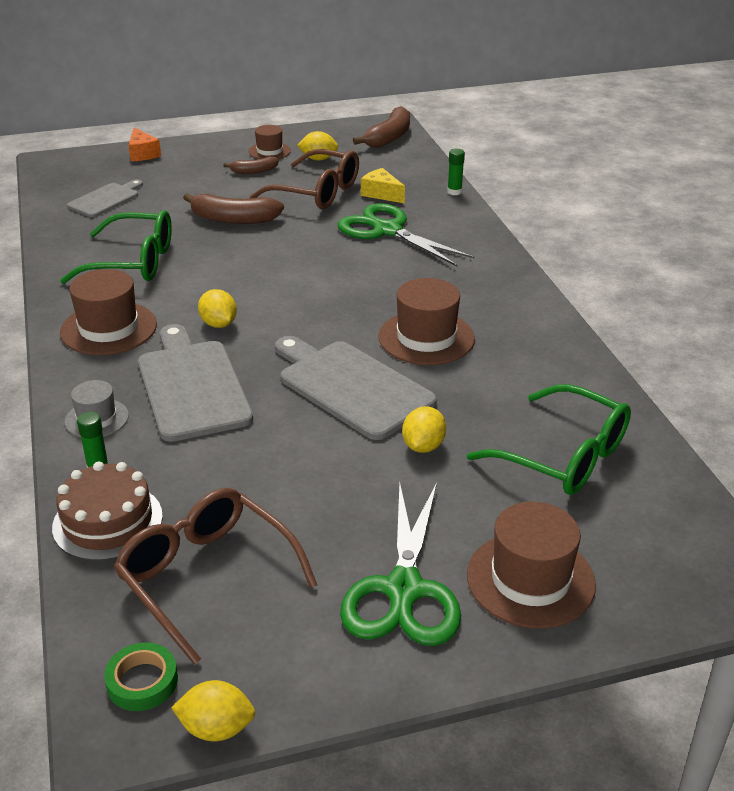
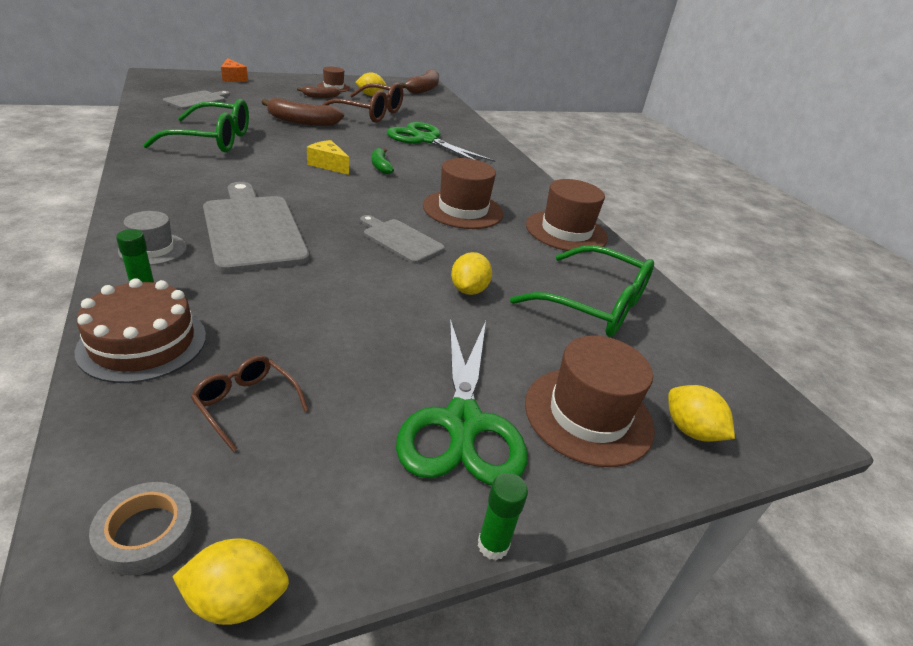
camera: 10 degrees left, 0 degrees up
(108, 328) = (181, 182): brown hat -> brown hat (566, 231)
(142, 681) = (146, 532): green tape -> grey tape
(206, 577) = (246, 404): brown glasses -> brown glasses, size x0.50
(218, 324) = (283, 186): yellow lemon -> yellow lemon (690, 430)
(330, 281) = (380, 166): none -> green banana
(351, 386) = (400, 240): grey cutting board -> grey cutting board, size x0.58
(381, 194) = (419, 119): yellow cheese -> yellow cheese (328, 165)
(454, 192) = (474, 123): green glue stick -> green glue stick (493, 545)

